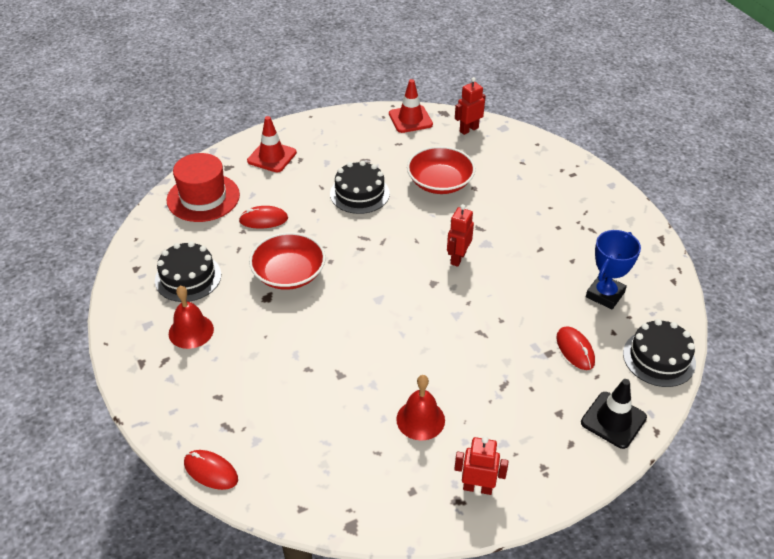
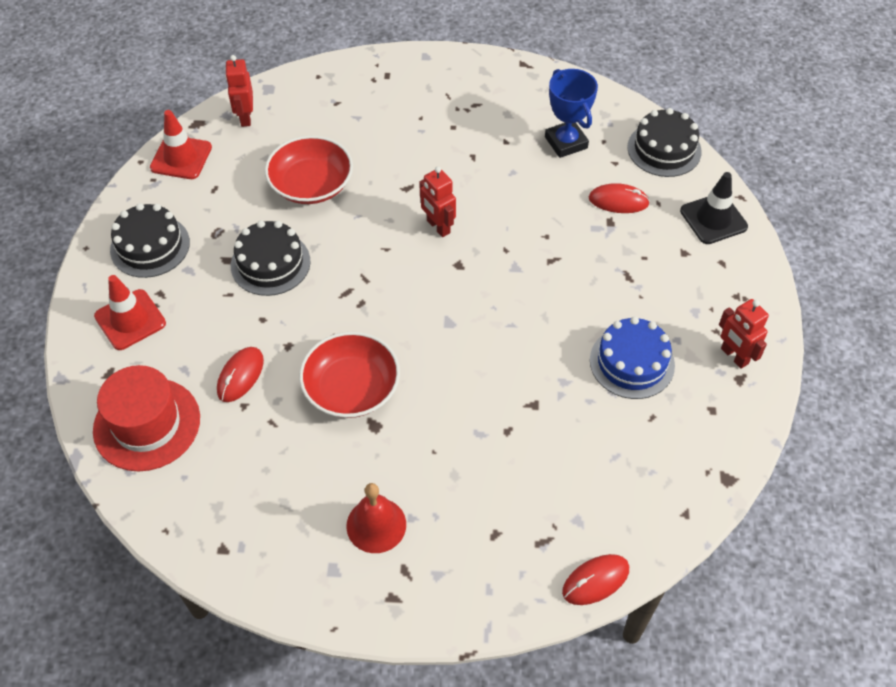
camera: 60 degrees left, 10 degrees up
(188, 277) = (282, 495): black cake -> black cake (150, 246)
(420, 419) = (632, 362): red bell -> blue cake
(477, 487) = (734, 356): red robot -> red robot turned 75 degrees counterclockwise

